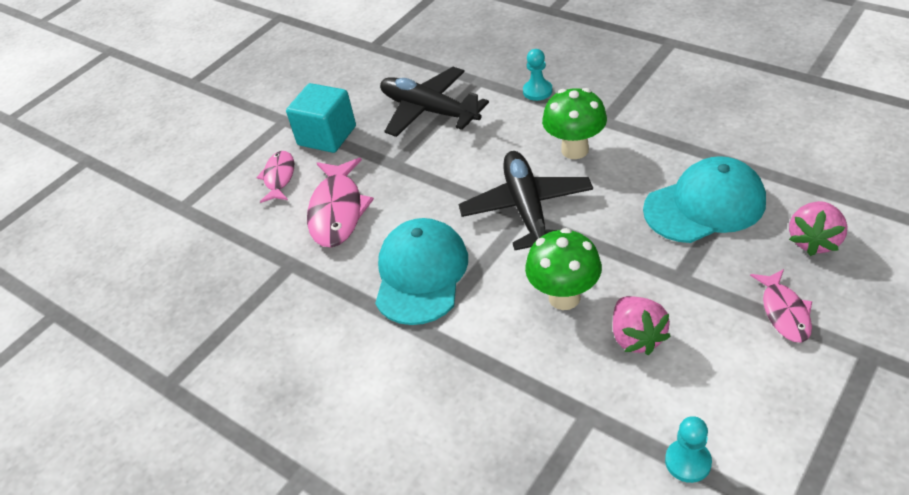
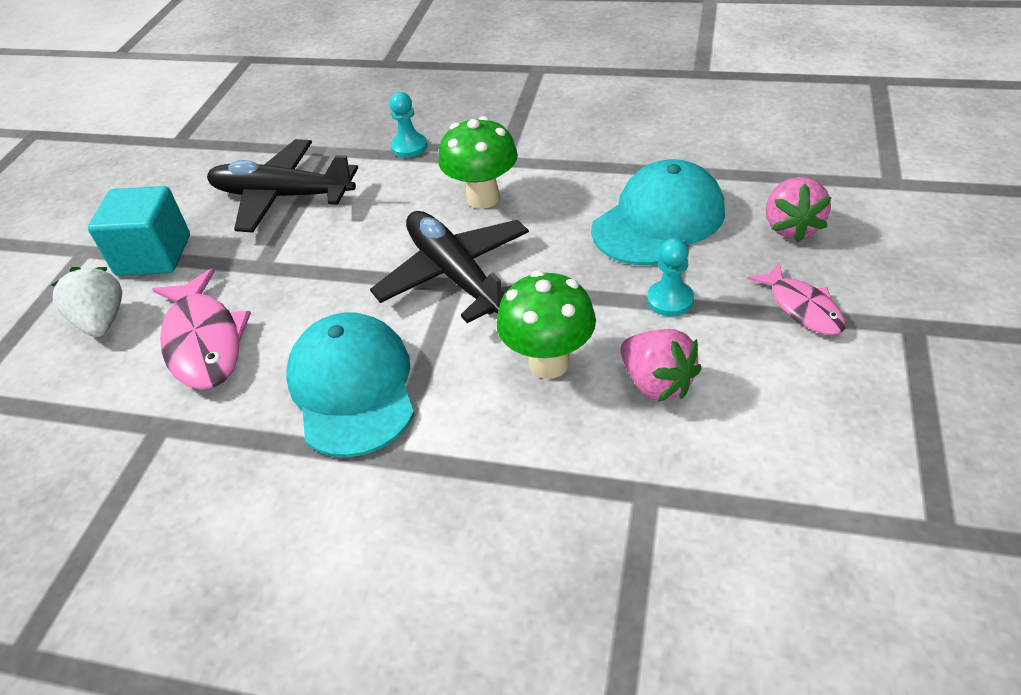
camera: 25 degrees left, 0 degrees up
(279, 177) = (102, 321): pink fish -> white strawberry
(688, 462) = (790, 508): turquoise pawn -> turquoise pawn (670, 300)

